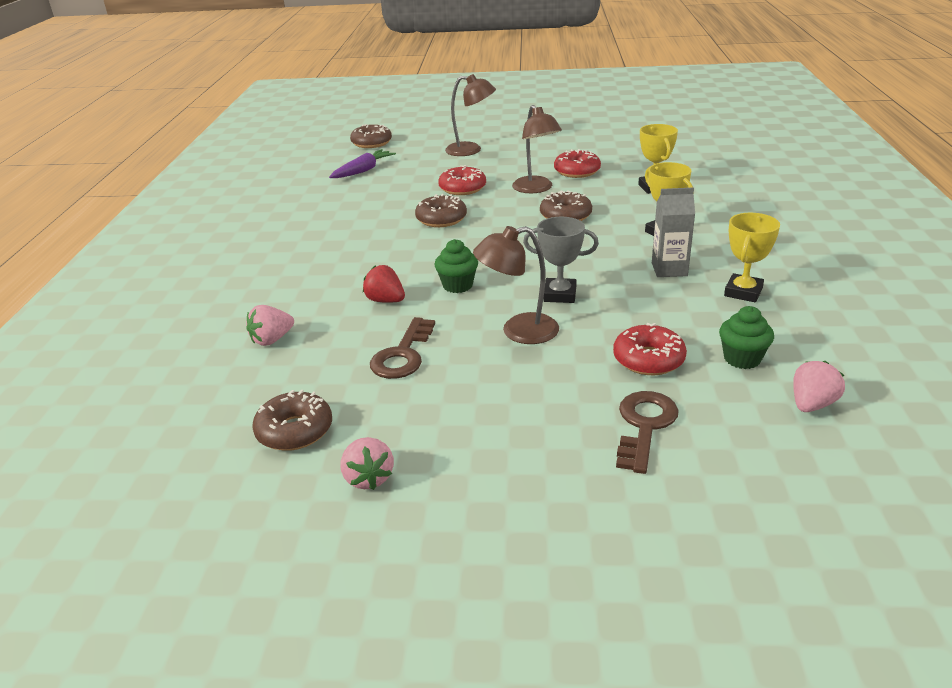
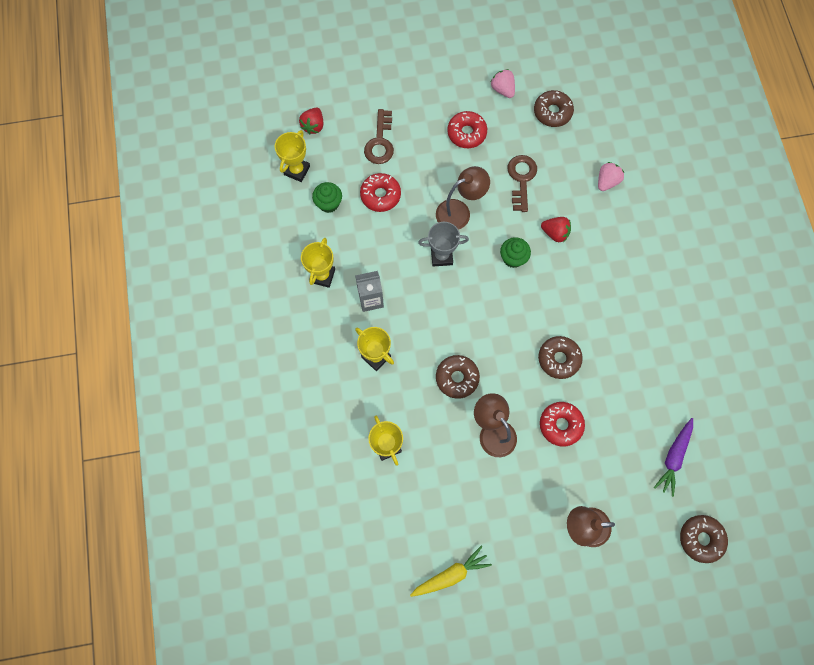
camera: 165 degrees right, 40 degrees up
(577, 171) = (462, 478): red donut -> red donut (466, 133)
(599, 140) = (451, 574): none -> yellow carrot
(790, 467) = (313, 126): none -> red strawberry
(812, 404) = (297, 170): pink strawberry -> yellow trophy

